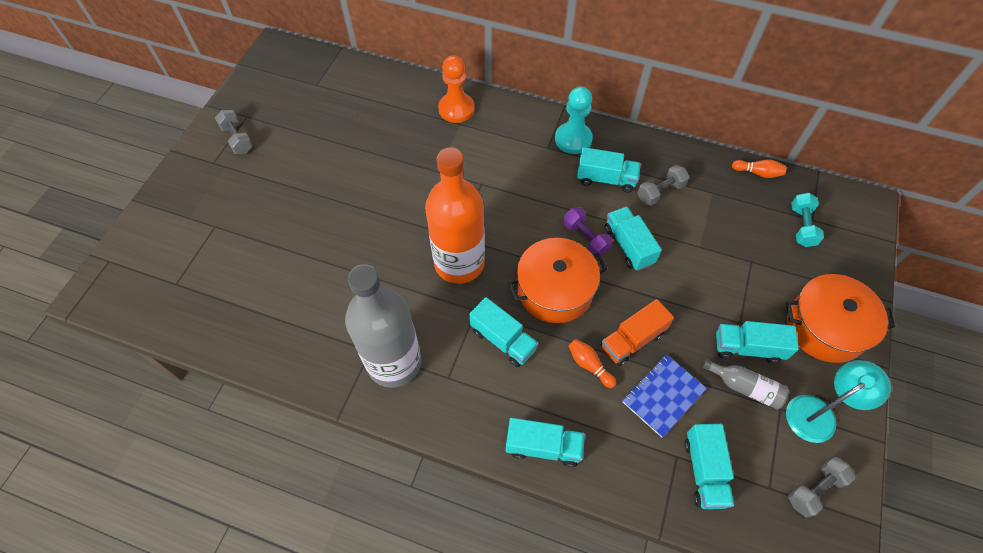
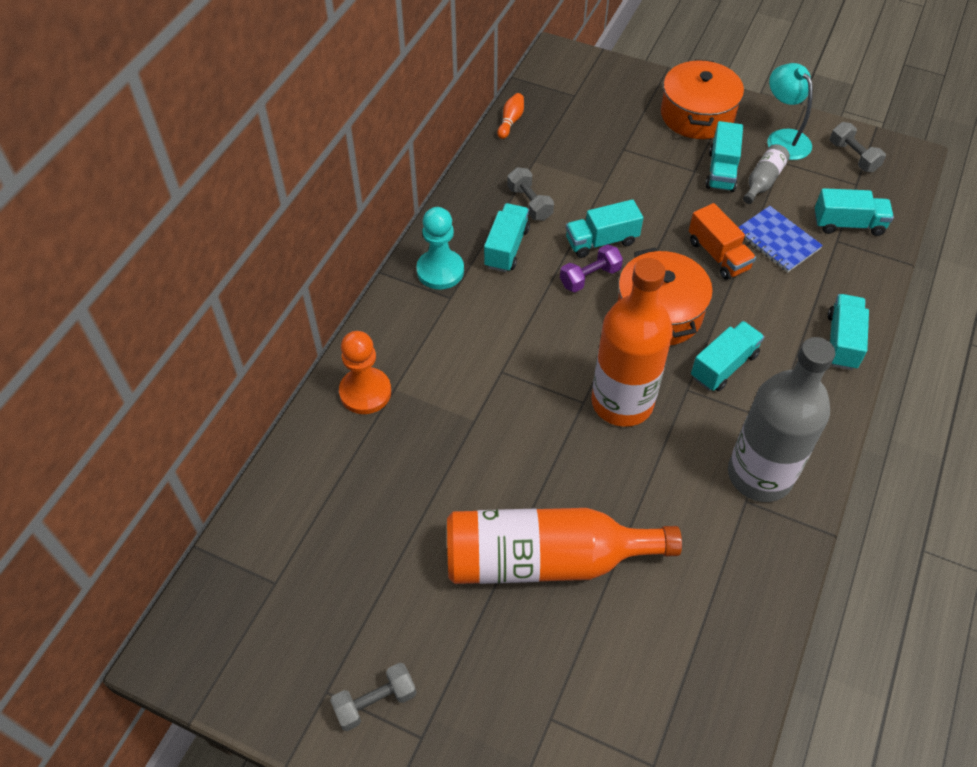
camera: 85 degrees left, 5 degrees down
(325, 218) = (544, 559): none -> orange bottle
(589, 365) = (749, 293): orange bowling pin -> none
(801, 226) = (582, 104): turquoise dumbbell -> none

